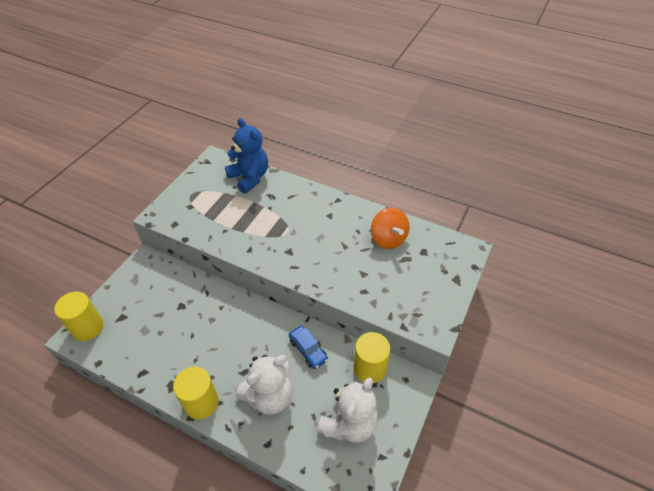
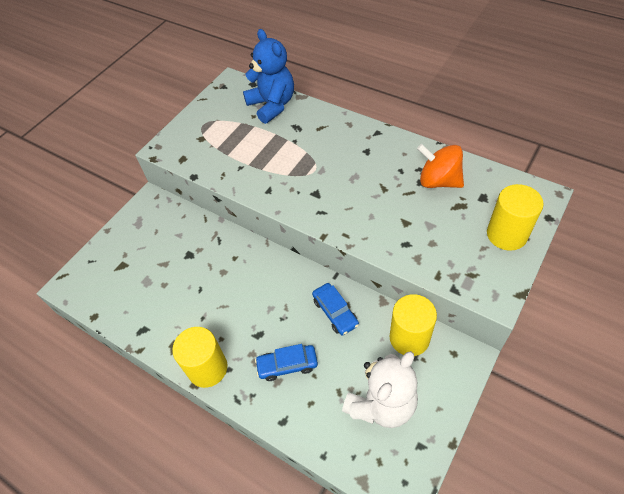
camera: 10 degrees right, 5 degrees up
(88, 327) = (84, 276): yellow cylinder -> yellow cylinder (506, 234)
(269, 396) = (287, 365): white teddy bear -> blue car
(388, 239) = (438, 181): orange spinning top -> orange spinning top turned 135 degrees clockwise

